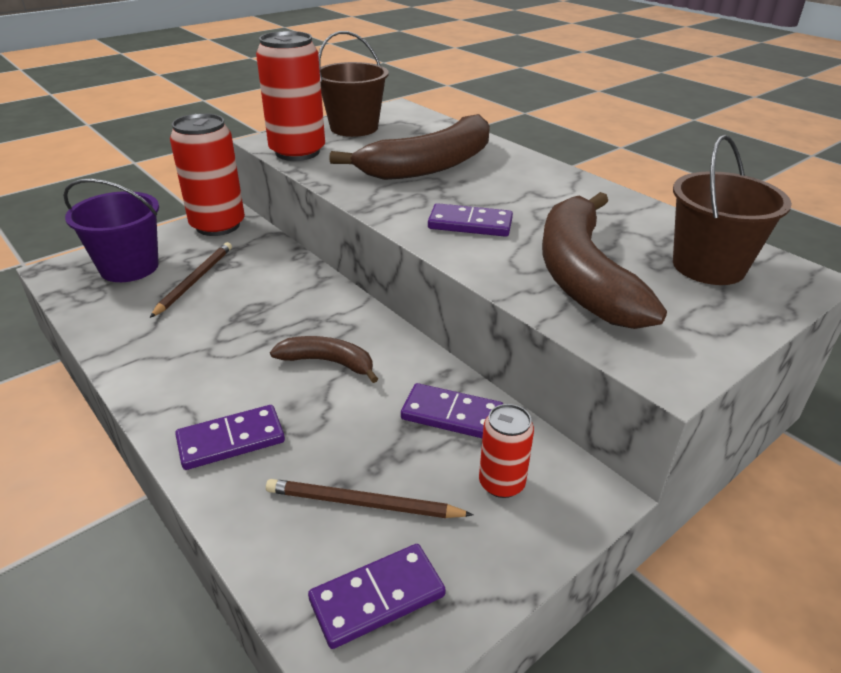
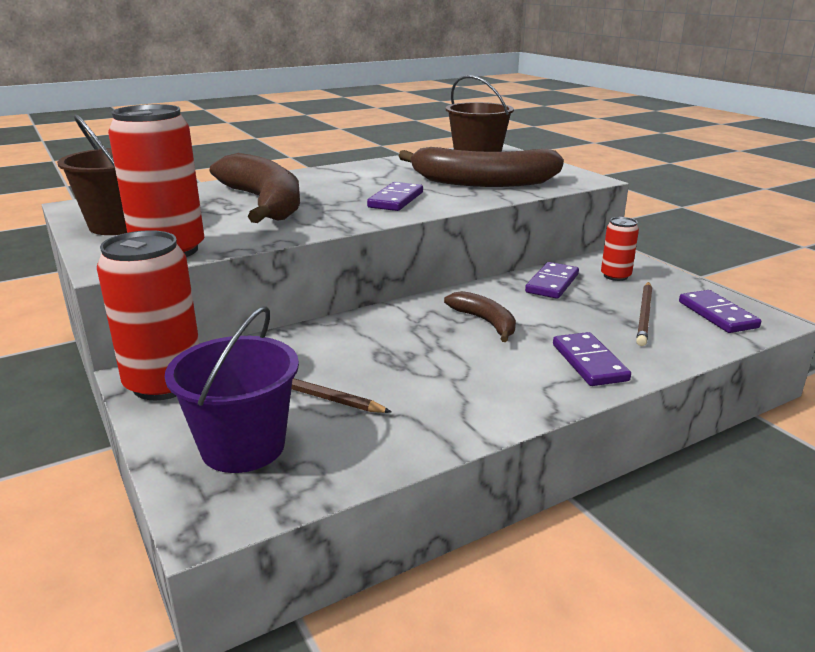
camera: 80 degrees left, 10 degrees down
(328, 362) = (485, 322): brown banana -> brown banana turned 120 degrees clockwise

